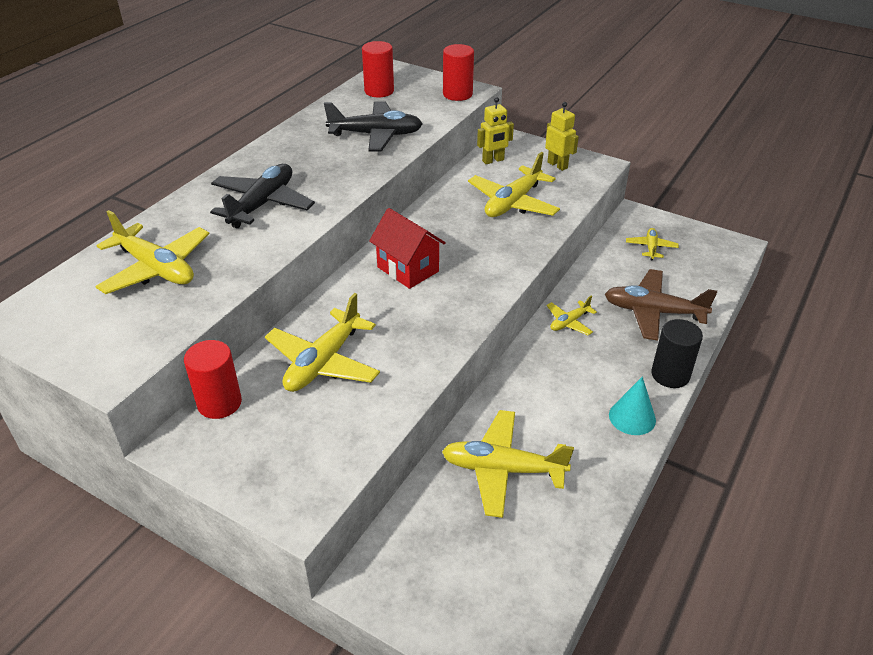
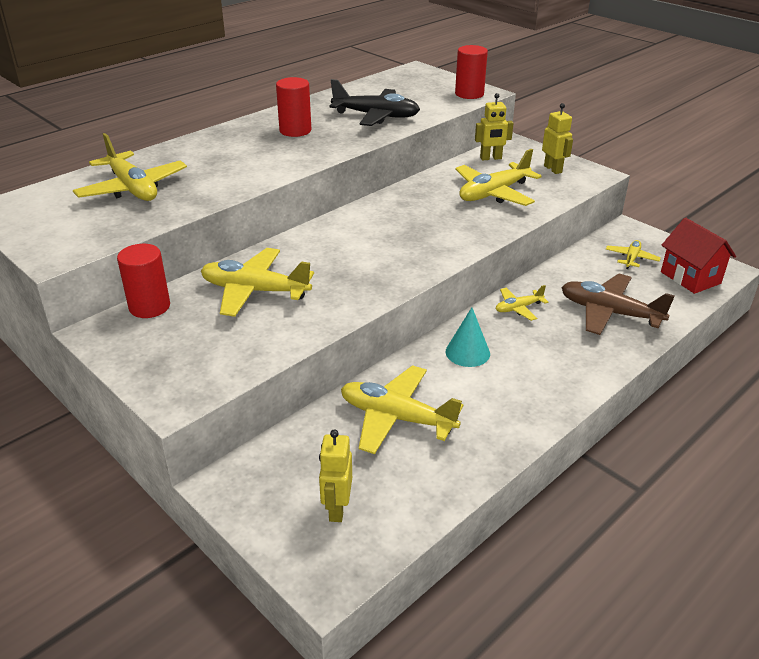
camera: 15 degrees right, 5 degrees down
(262, 204) = (247, 154): black plane -> none
(323, 362) = (255, 291): yellow plane -> yellow plane turned 60 degrees clockwise
(379, 91) = (397, 84): red cylinder -> red cylinder (295, 130)
(408, 269) = (367, 232): red house -> red house (690, 278)
(486, 584) = (336, 509): none -> yellow robot
(632, 417) = (547, 398): turquoise cone -> turquoise cone (467, 352)
(670, 375) = (603, 369): black cylinder -> none

